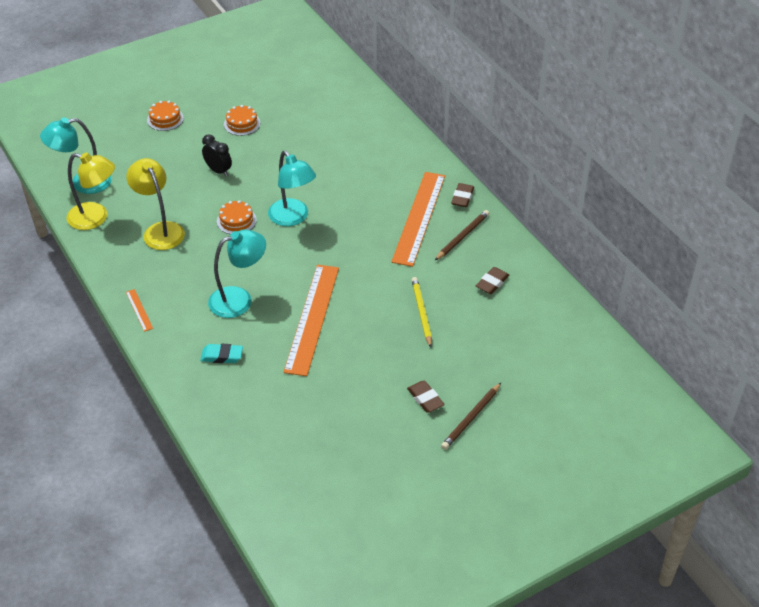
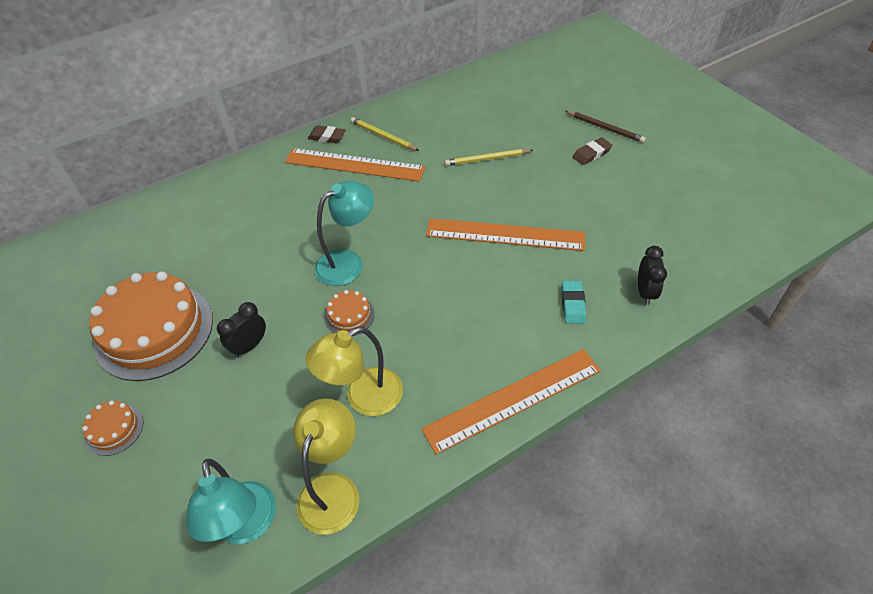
camera: 90 degrees left, 5 degrees up
(139, 310) = (513, 399): orange ruler -> orange ruler, size x2.47
(226, 408) = (645, 292): none -> black clock
(239, 299) = (484, 298): turquoise lamp -> none
(242, 124) = (154, 331): orange cake -> orange cake, size x2.29
(462, 236) = (383, 136): brown pencil -> yellow pencil
(492, 283) = (444, 118): brown eraser -> none

